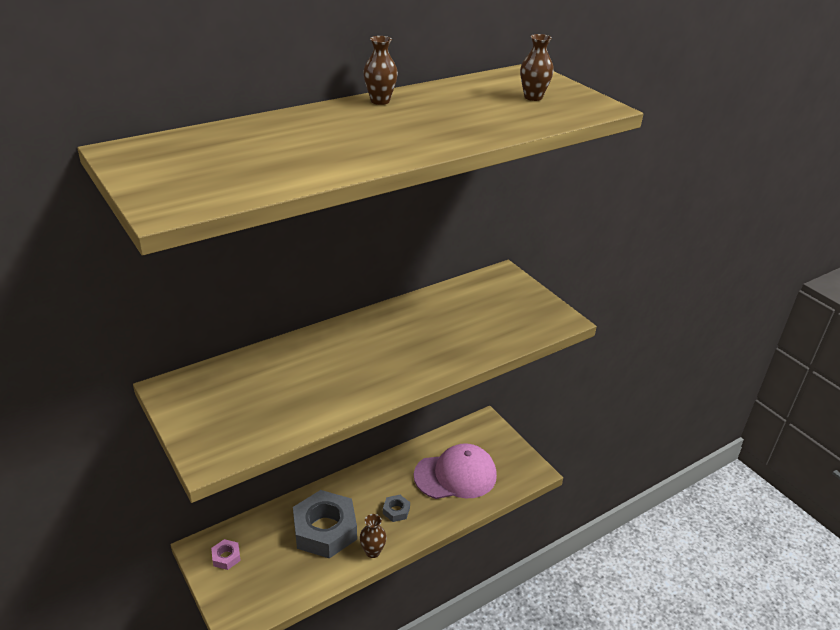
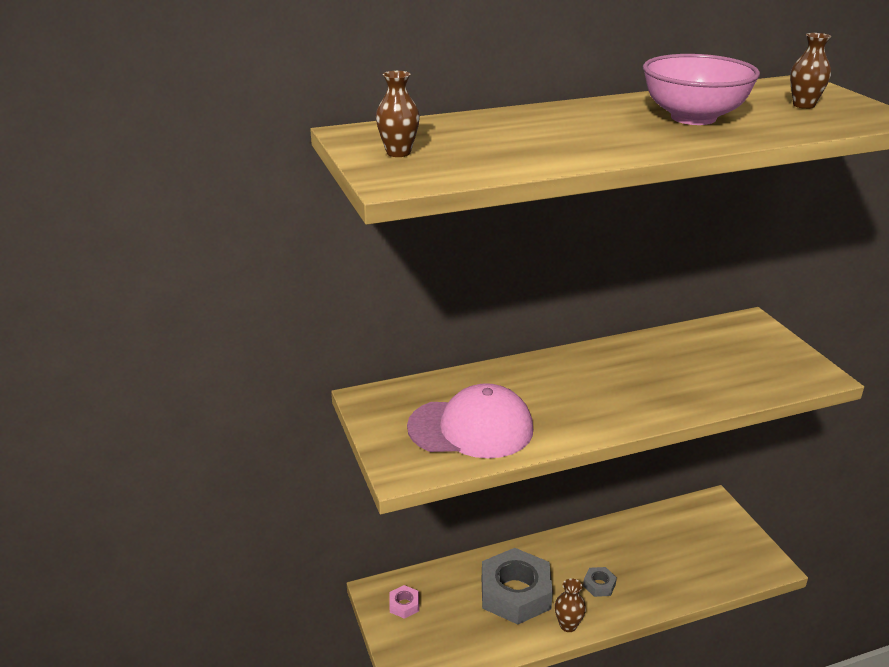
camera: 15 degrees right, 5 degrees down
(380, 101) = (625, 102): brown vase -> brown vase (398, 153)
(441, 116) = (693, 118): none -> pink bowl
(455, 475) = (673, 556): pink cap -> pink cap (471, 428)

